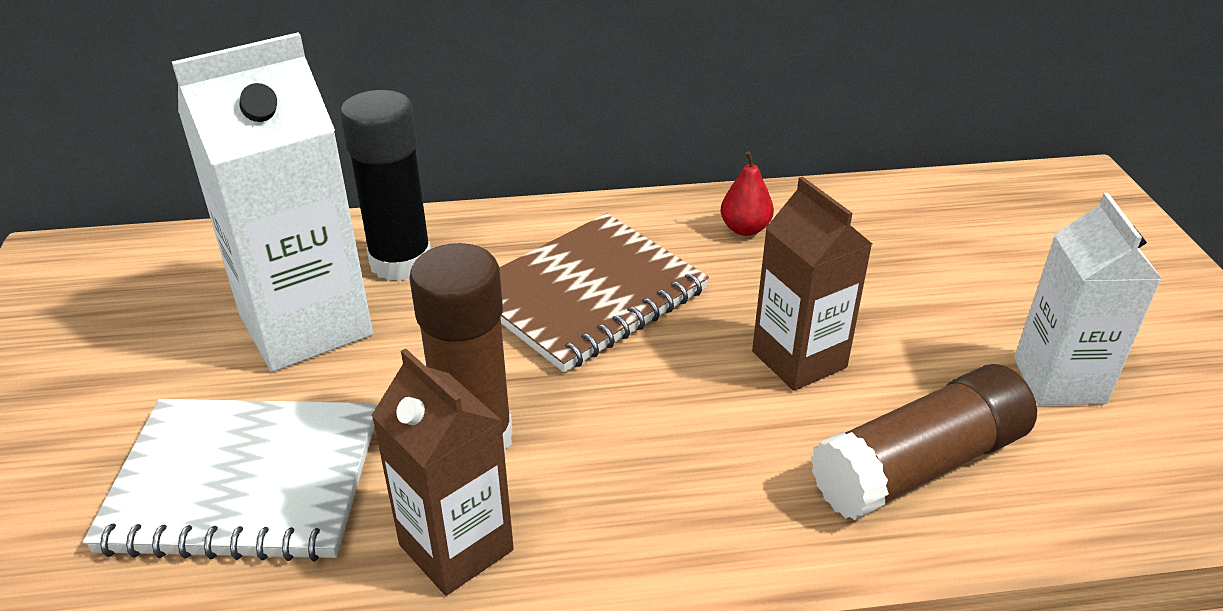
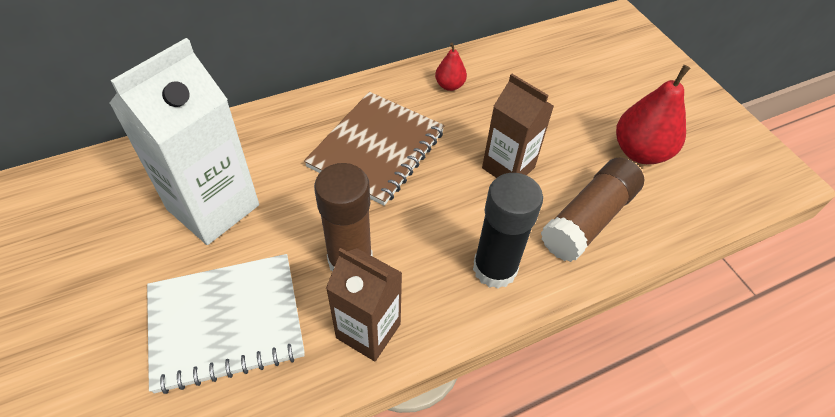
camera: 20 degrees left, 15 degrees up
(401, 262) = (253, 149): black glue stick -> black glue stick (494, 269)
(1059, 380) = (640, 152): white carton -> red pear

